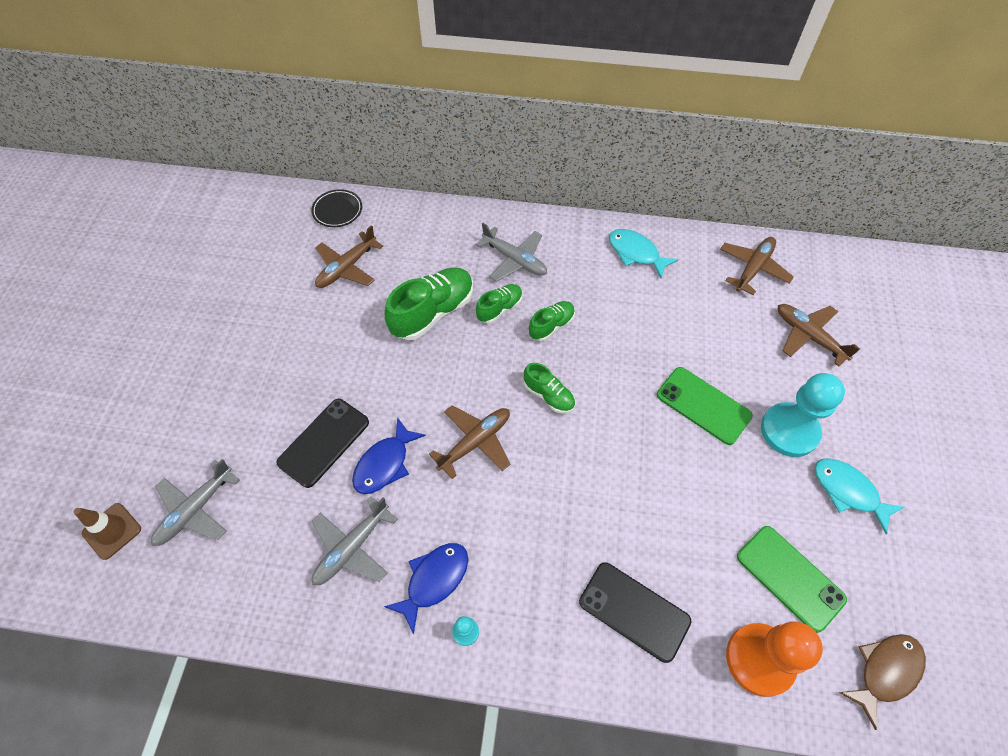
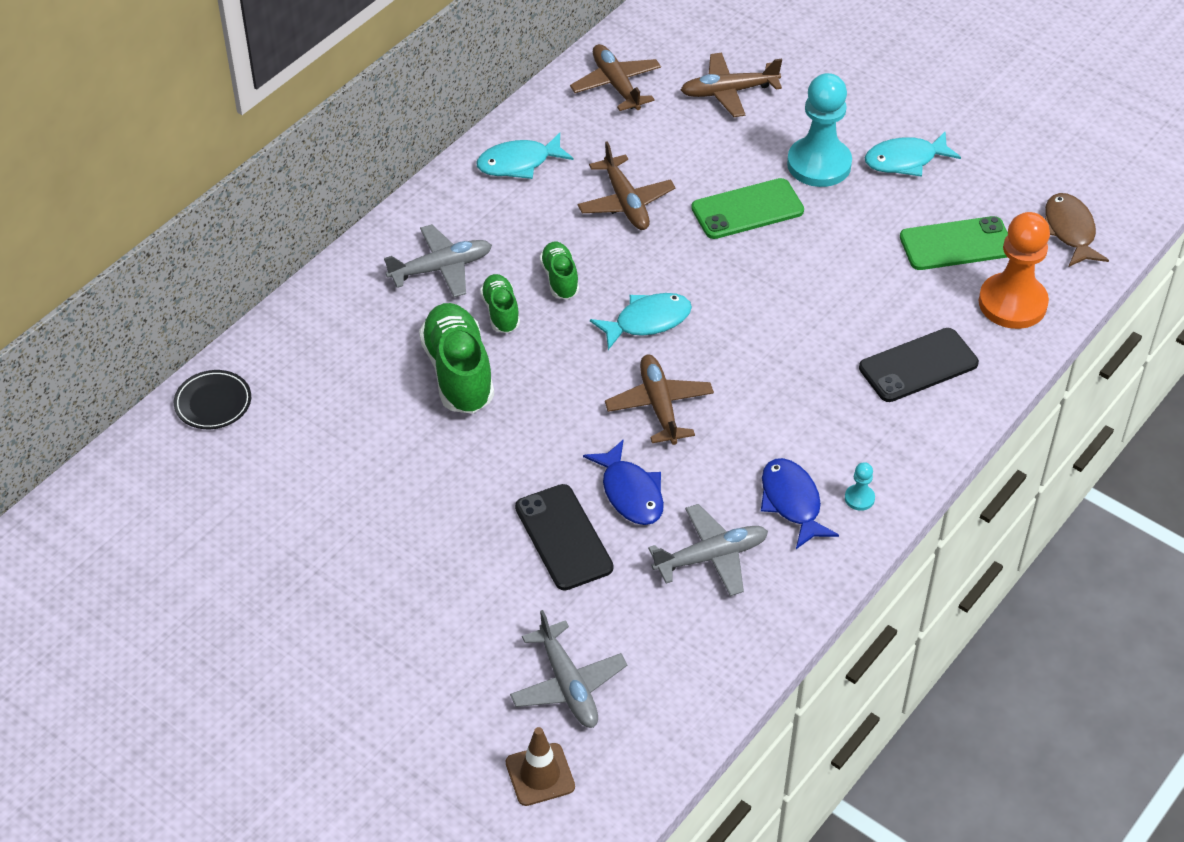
camera: 60 degrees left, 10 degrees down
(347, 268) = (321, 428): brown plane -> brown plane (625, 202)
(352, 548) = (711, 557): grey plane -> grey plane turned 90 degrees counterclockwise
(549, 395) = (647, 321): green shoe -> turquoise fish

